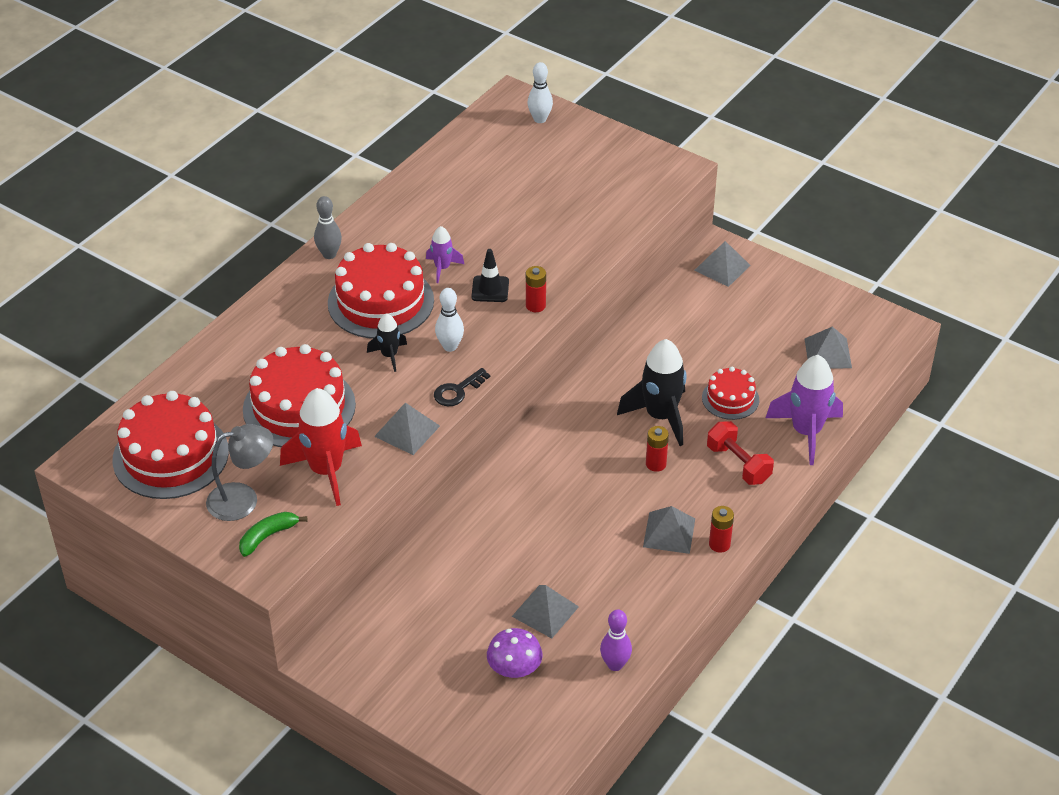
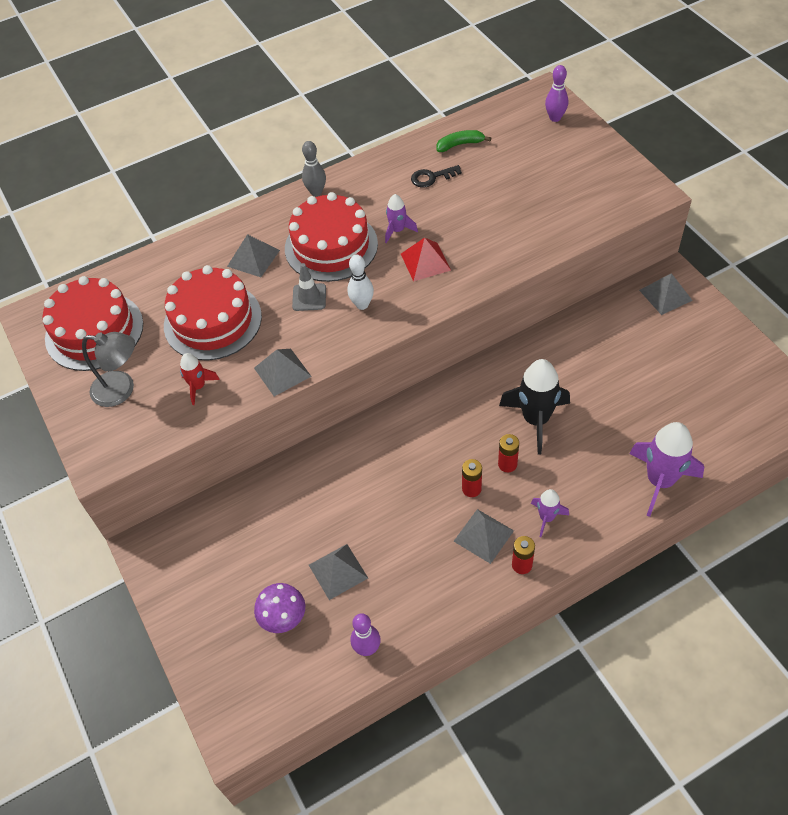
camera: 30 degrees right, 10 degrees up
(268, 536) = (119, 431): green banana -> green banana (460, 144)
(326, 471) = (198, 386): red rocket -> red rocket, size x0.52
(389, 356) = (309, 297): black rocket -> grey traffic cone
(457, 391) = (344, 348): black key -> black key (431, 177)
(490, 289) = (425, 261): black traffic cone -> red pyramid
(535, 305) = (454, 288): red battery -> red battery (471, 489)
(540, 119) = (555, 118): white bowling pin -> purple bowling pin
(720, 497) = (546, 518): none -> purple rocket
(730, 399) = (607, 423): red cake -> none
(738, 464) = (581, 491): red dumbbell -> none
(828, 353) = (721, 408): grey pyramid -> grey pyramid (253, 258)

